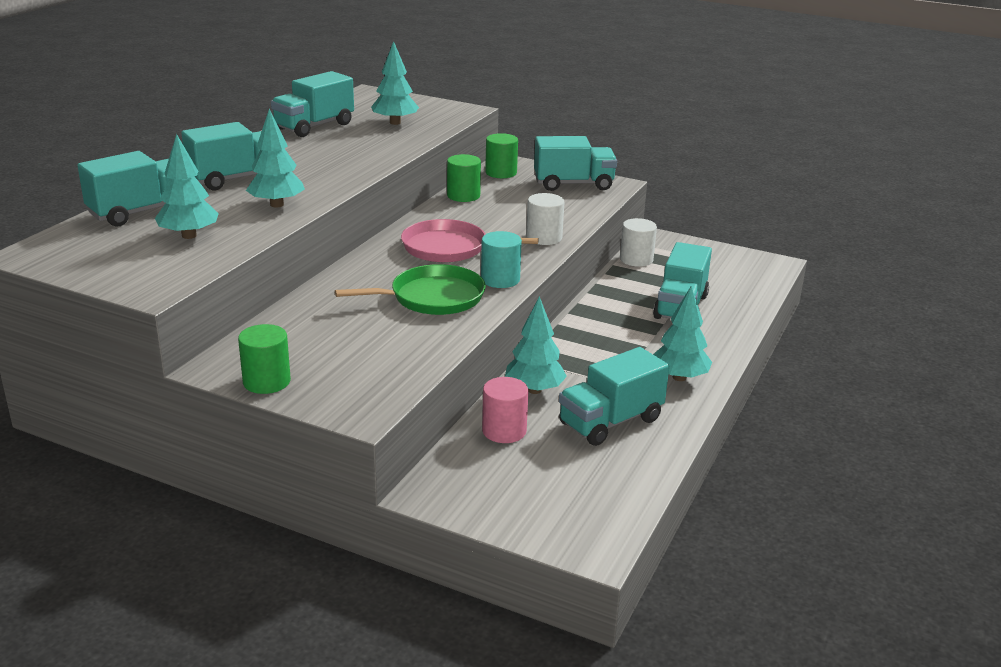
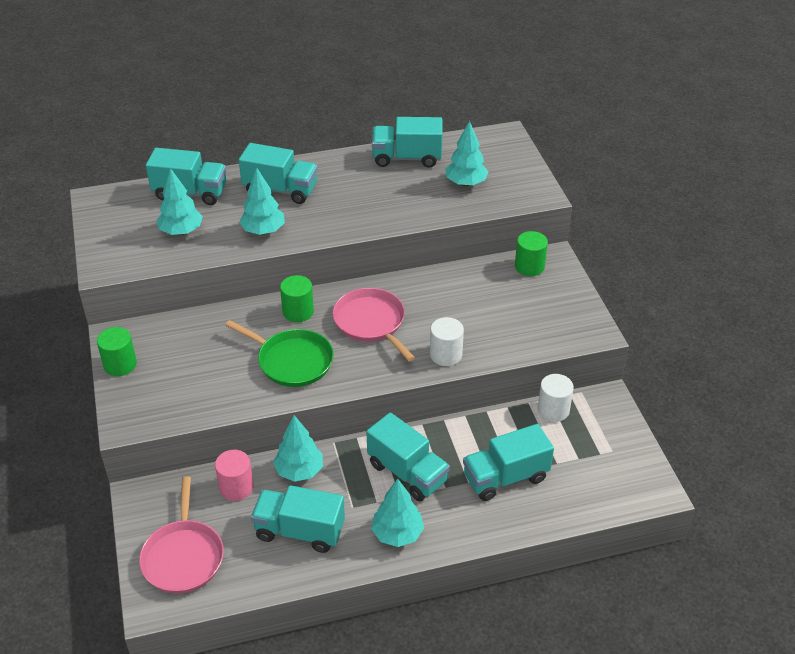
camera: 50 degrees right, 15 degrees up
(463, 196) = (463, 275): green cylinder -> green cylinder (298, 312)
(500, 279) = (354, 374): turquoise cylinder -> none
(553, 501) = (183, 556): none -> pink pan
(573, 184) = (562, 312): turquoise truck -> turquoise truck (407, 472)

